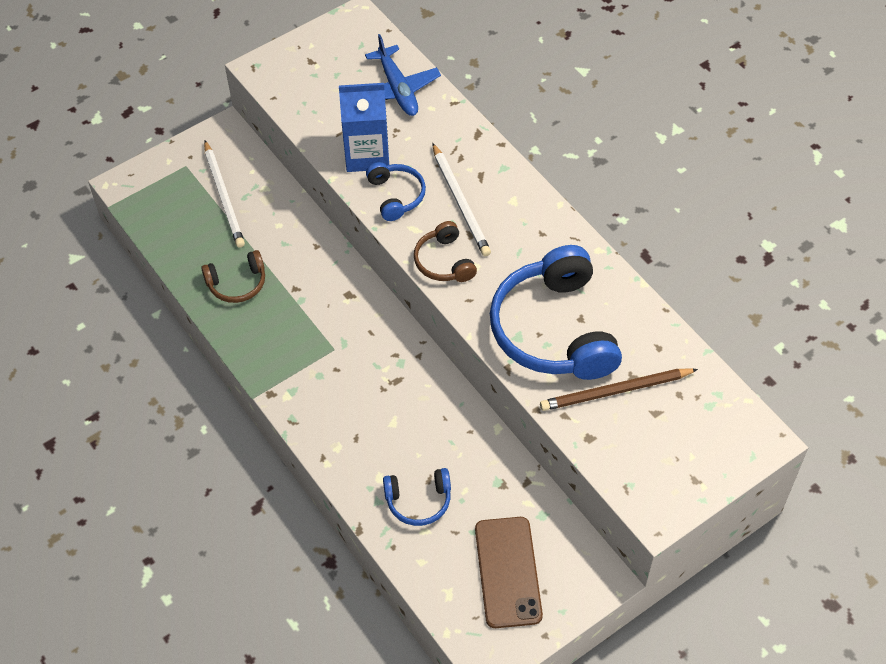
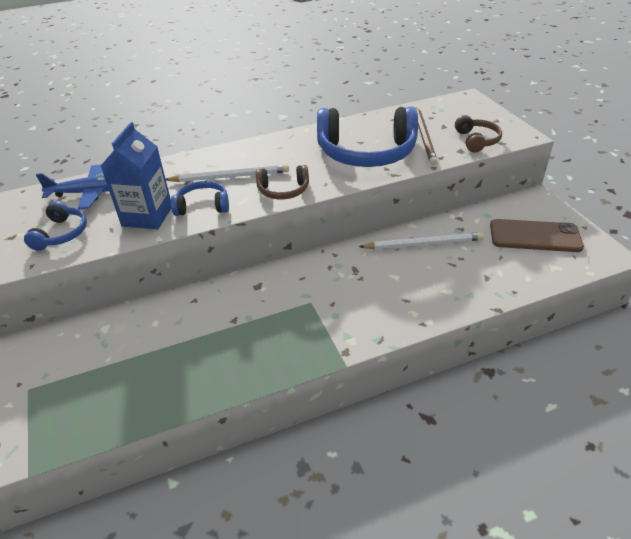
camera: 75 degrees left, 15 degrees down
(224, 196) = (92, 360): white pencil -> white pencil (423, 244)
(237, 283) = (206, 362): brown headphones -> brown headphones (476, 140)
(418, 501) = (471, 272): blue headphones -> blue headphones (61, 234)

